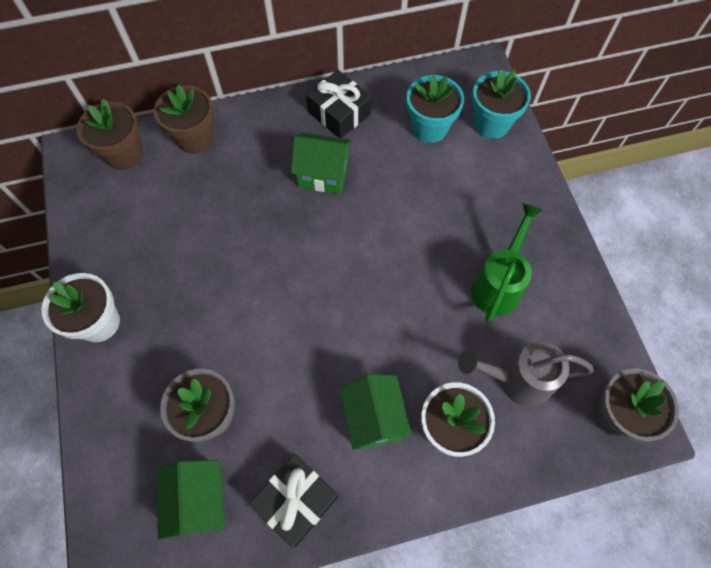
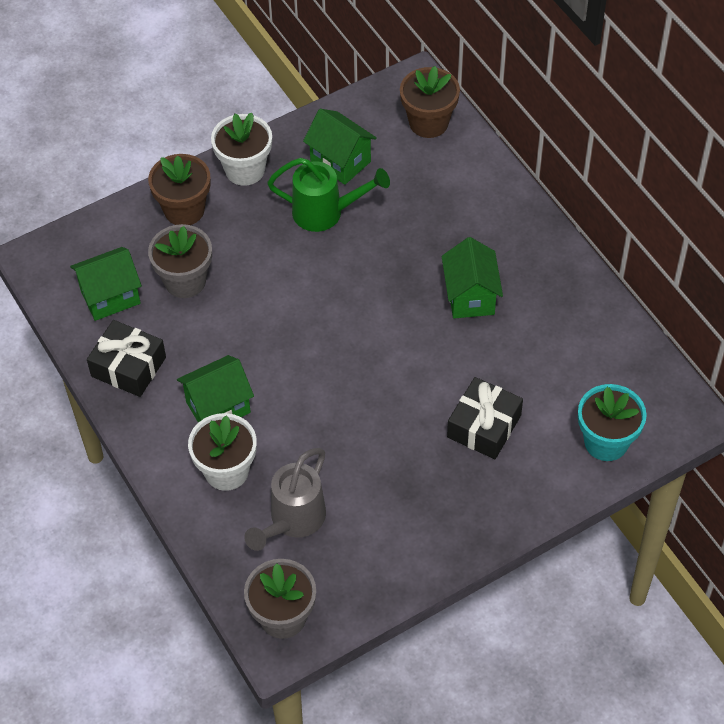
camera: 75 degrees right, 10 degrees down
(131, 235) = (340, 161): none -> green house
(195, 138) = (471, 173): brown flower pot -> brown flower pot (184, 210)
(339, 113) = (558, 289): black gift -> black gift (484, 426)
(429, 128) = (574, 381): turquoise flower pot -> none
(498, 284) = (395, 486): green watering can -> green watering can (325, 213)
(517, 380) = (293, 521): grey watering can -> grey watering can turned 135 degrees counterclockwise

